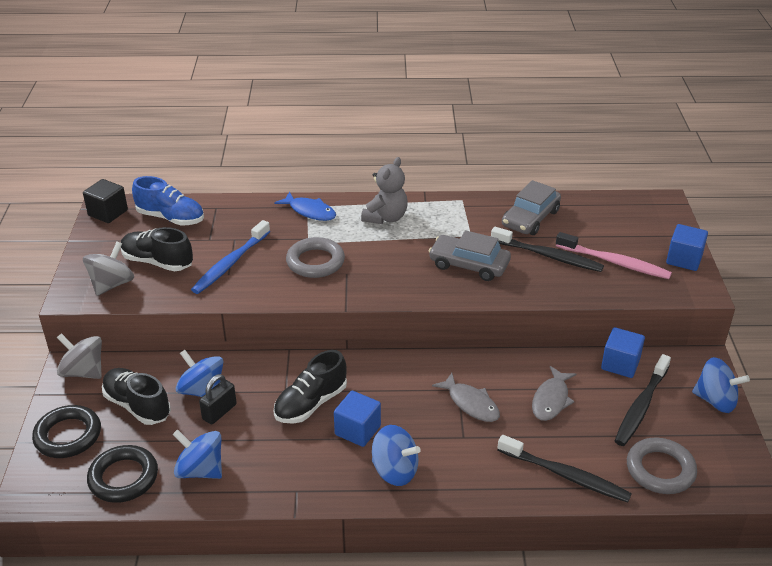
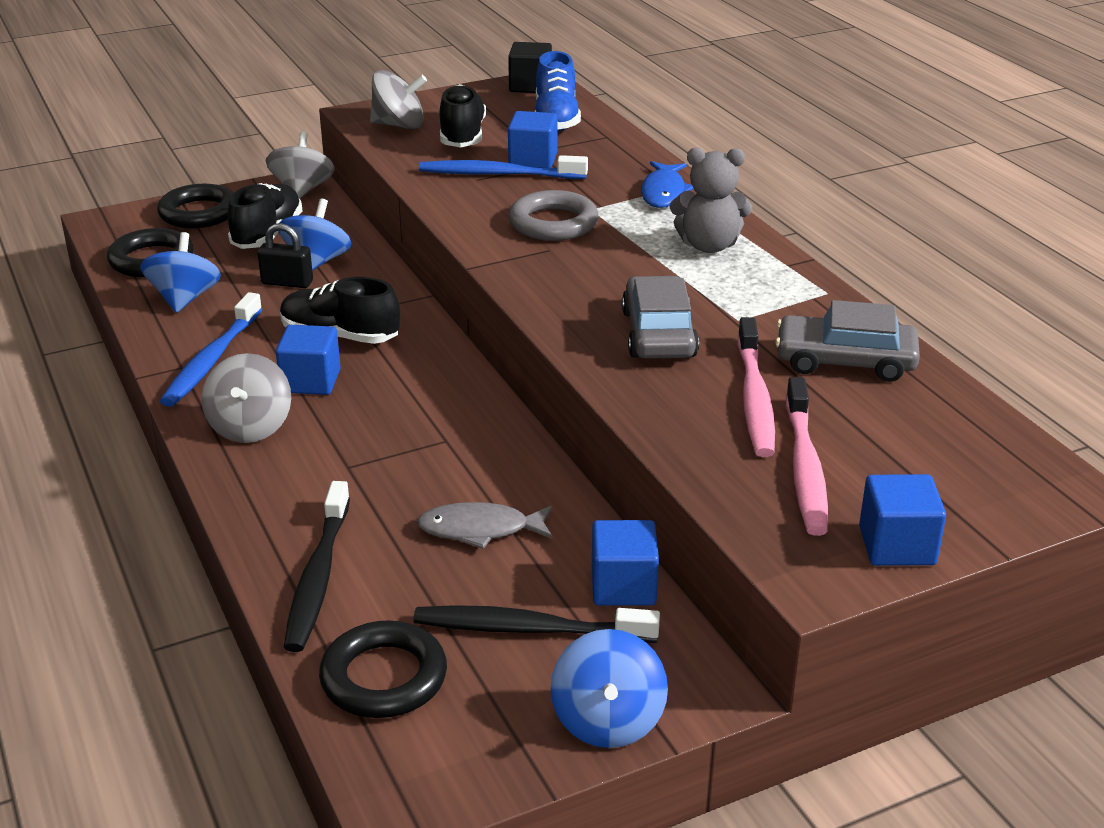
camera: 65 degrees right, 5 degrees down
(223, 244) = (533, 160): none -> blue cube
(298, 473) = (212, 360): none -> blue toothbrush
(395, 471) = (250, 427): blue spinning top -> grey spinning top
(471, 403) = (422, 457): grey fish -> none
(548, 256) = (754, 398): black toothbrush -> pink toothbrush
(660, 470) = (384, 677): grey ring -> black ring

